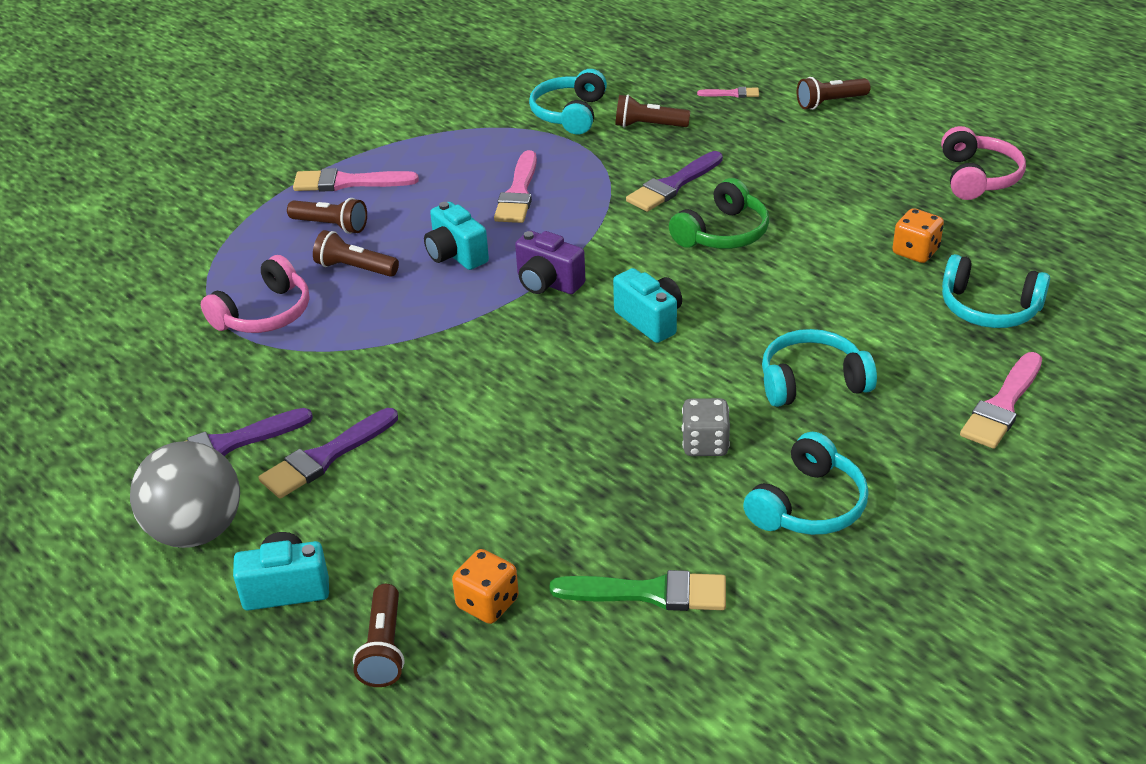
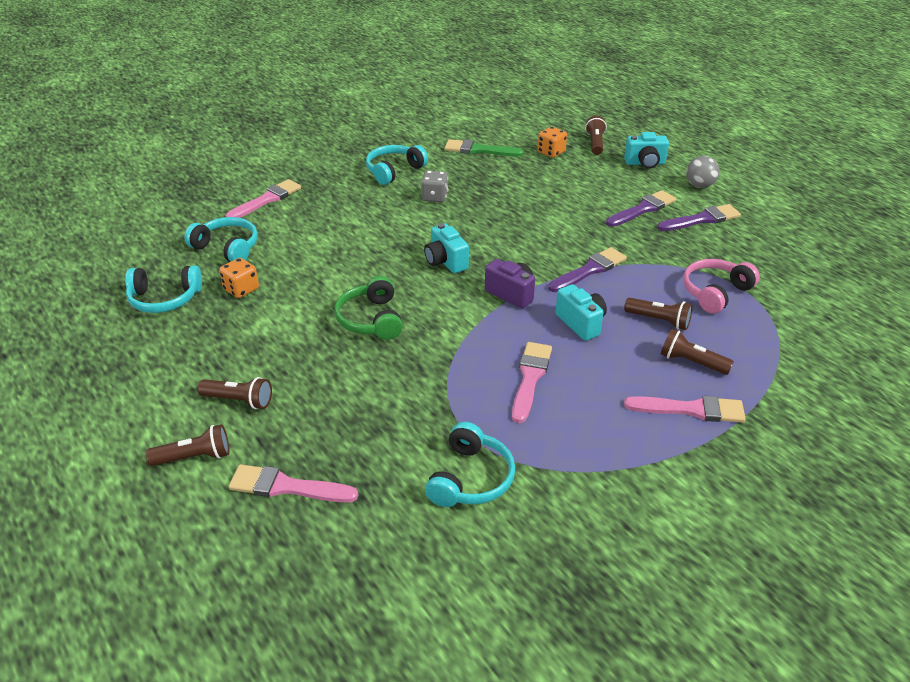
camera: 175 degrees left, 0 degrees up
(196, 530) = (699, 186): grey ball -> grey ball, size x0.60
(648, 126) = (392, 448): brown flashlight -> brown flashlight (239, 400)
(673, 185) = (393, 370): purple brush -> purple brush (589, 270)
(722, 233) = (371, 319): green headphones -> green headphones turned 60 degrees counterclockwise
(732, 94) = (287, 487): pink brush -> pink brush, size x1.87
(812, 382) = (362, 219): turquoise headphones -> turquoise headphones (164, 299)
(978, 177) = (139, 347): pink headphones -> none

